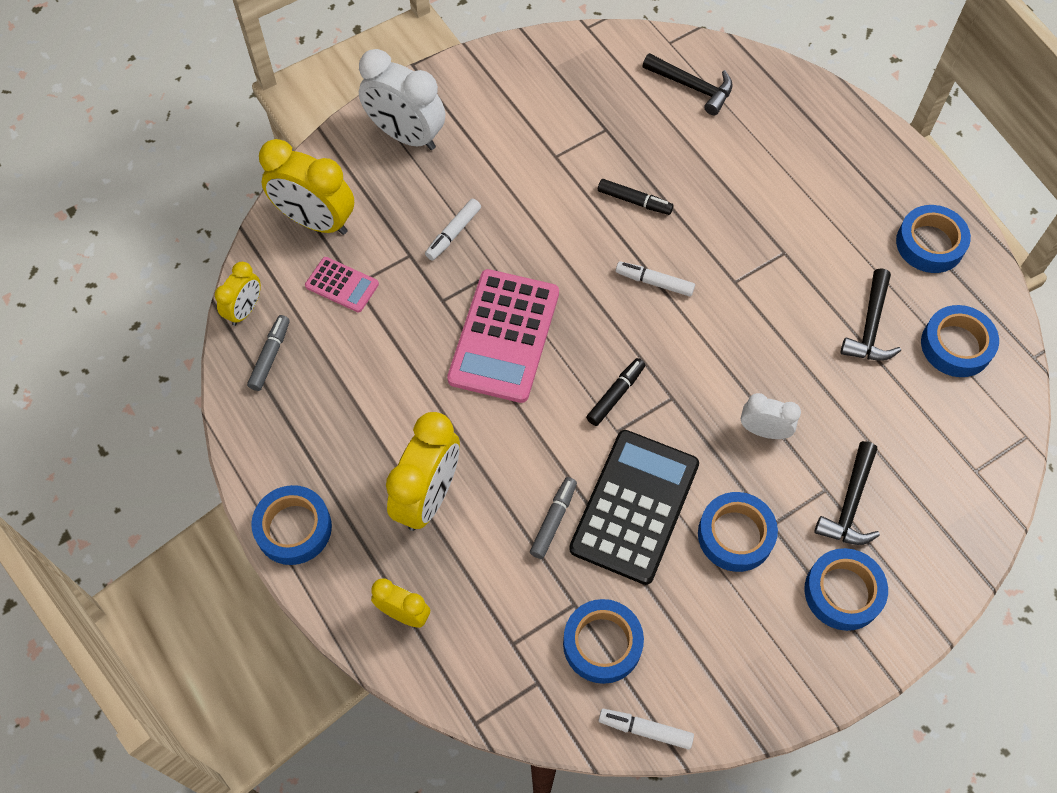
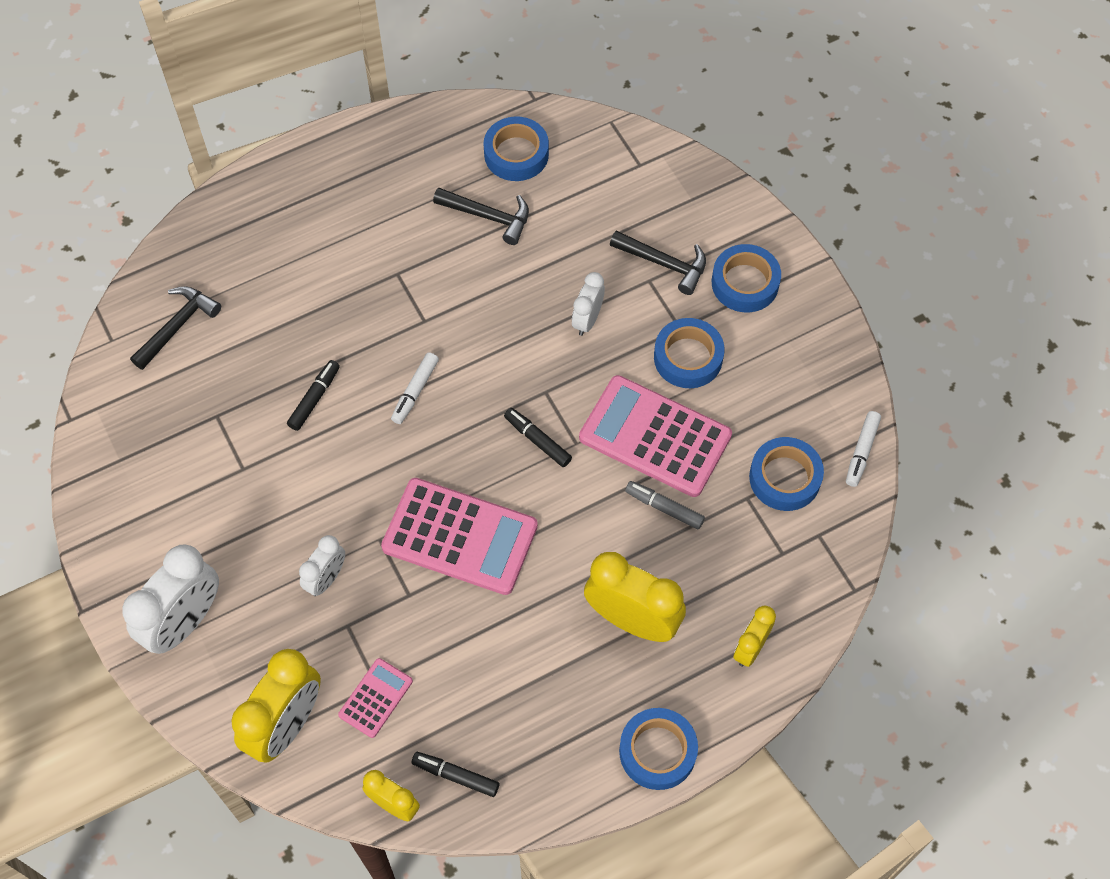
camera: 85 degrees left, 0 degrees up
(270, 356) = (455, 776): grey marker -> black marker
(453, 233) = (326, 579): white marker -> white clock
(634, 506) = (655, 437): black calculator -> pink calculator
(930, 244) = (405, 153): blue tape -> none

